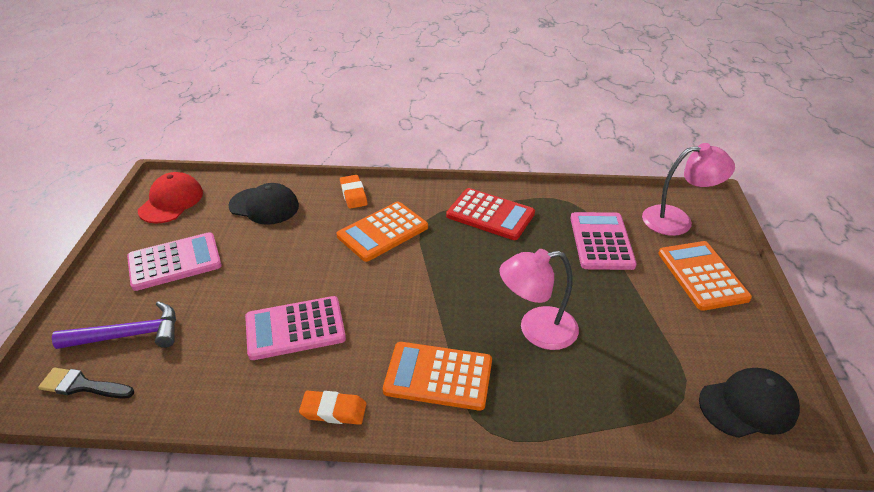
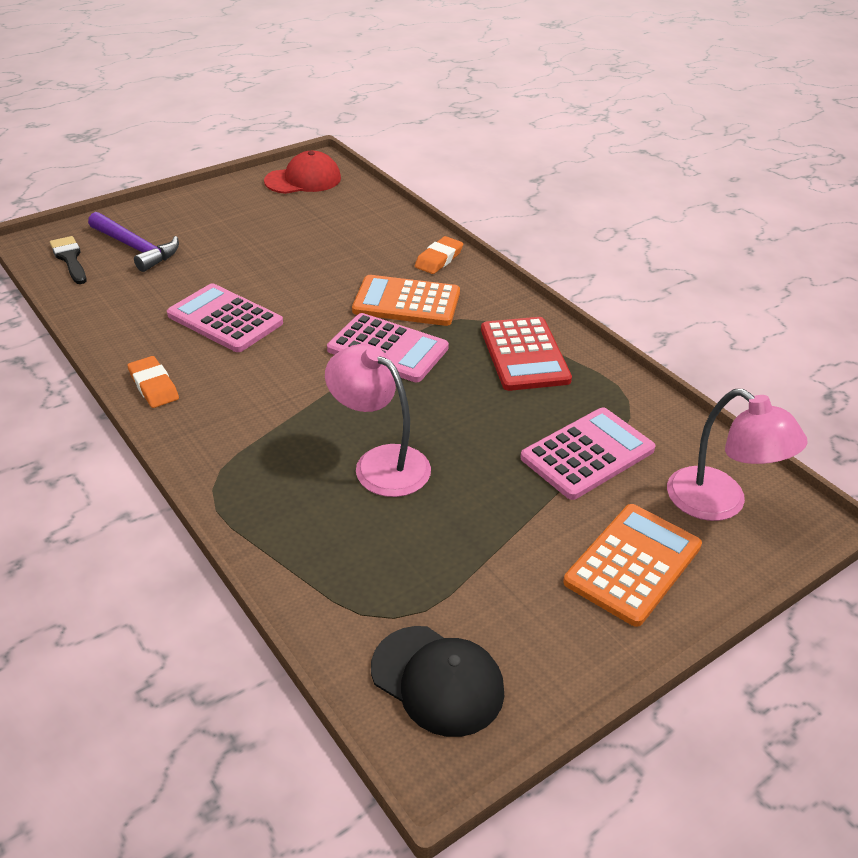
camera: 50 degrees right, 0 degrees up
(175, 262) = (235, 222): pink calculator -> pink calculator (388, 349)
(264, 206) = (357, 223): black cap -> none
(438, 376) = (250, 426): orange calculator -> none

